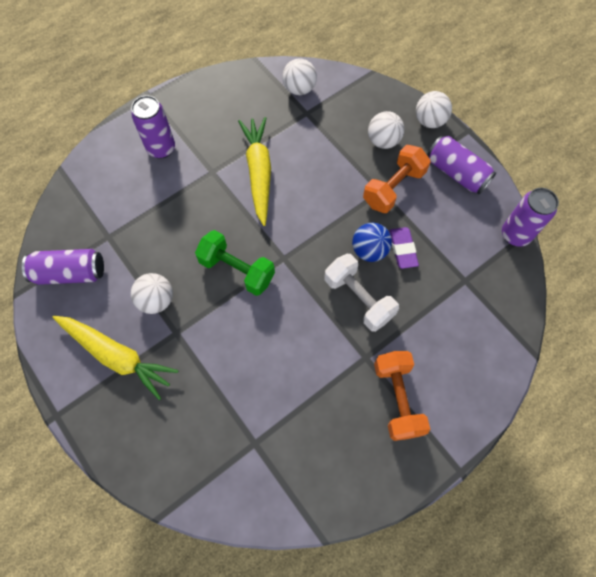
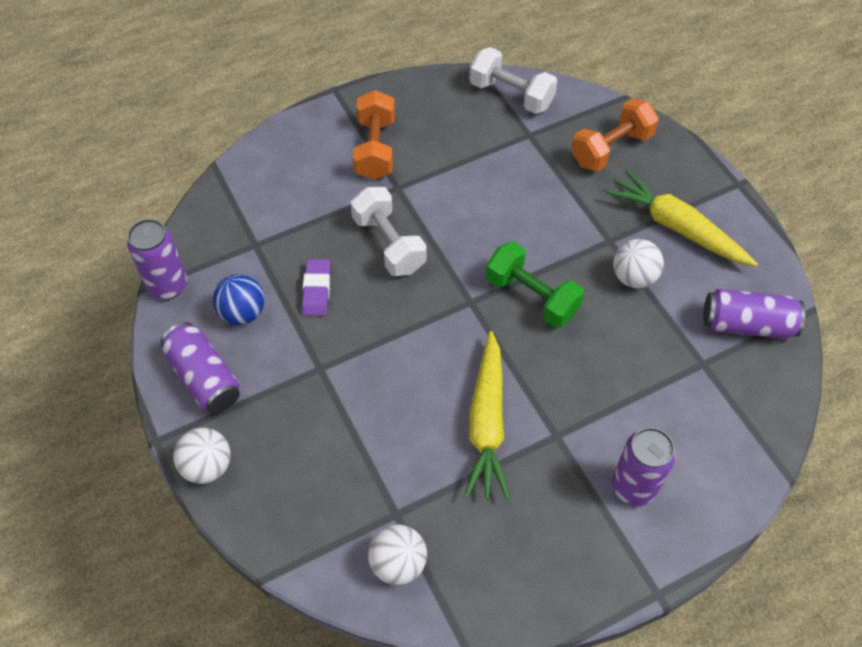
camera: 170 degrees left, 10 degrees down
(278, 497) = (511, 95): none -> white dumbbell
(369, 250) = (359, 294): blue ball -> blue ball (242, 313)
(383, 141) = (290, 444): white ball -> none
(393, 188) = (300, 370): orange dumbbell -> orange dumbbell (611, 149)

